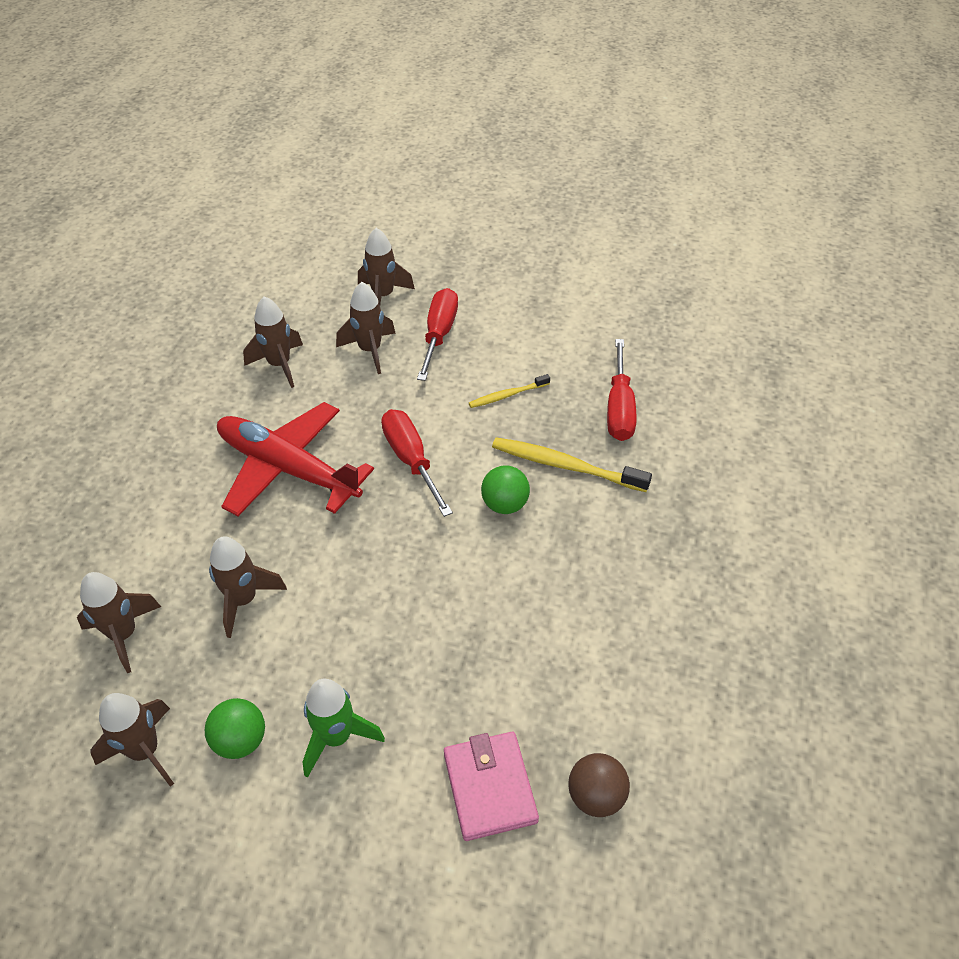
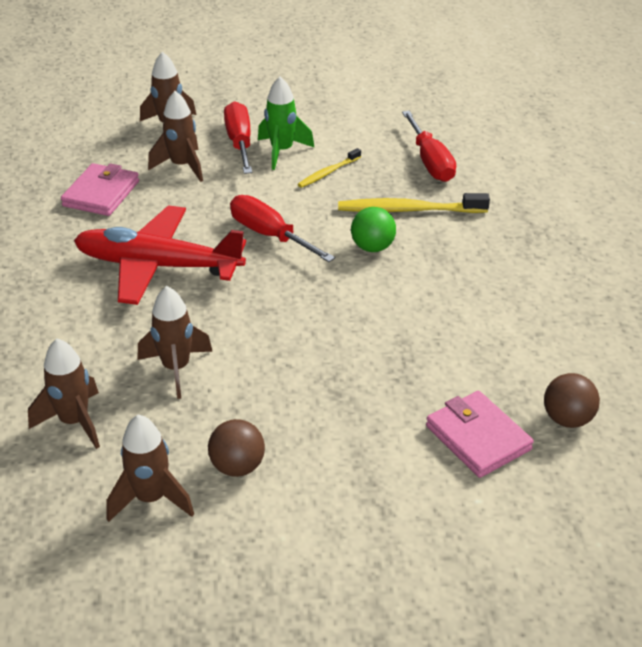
camera: 20 degrees left, 10 degrees down
(240, 740) = (237, 466): green ball -> brown ball
(279, 365) = (101, 194): brown rocket -> pink wallet
(336, 737) = (324, 441): green rocket -> green rocket (282, 151)

